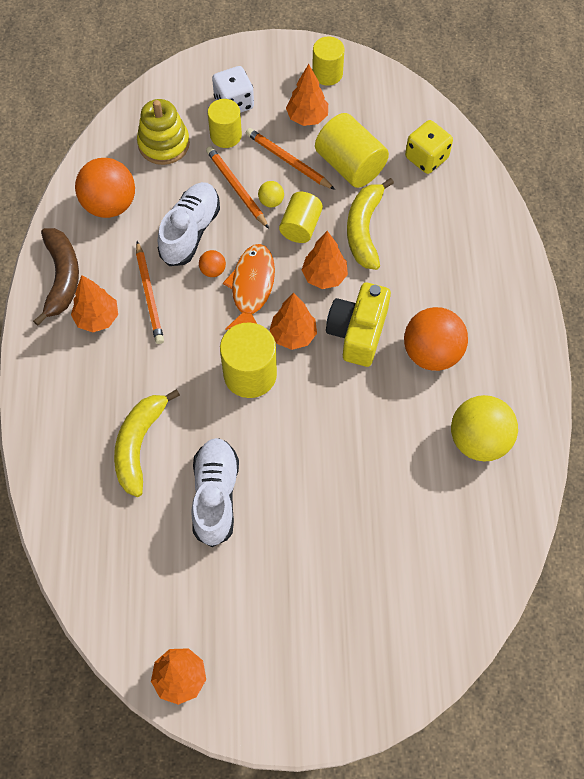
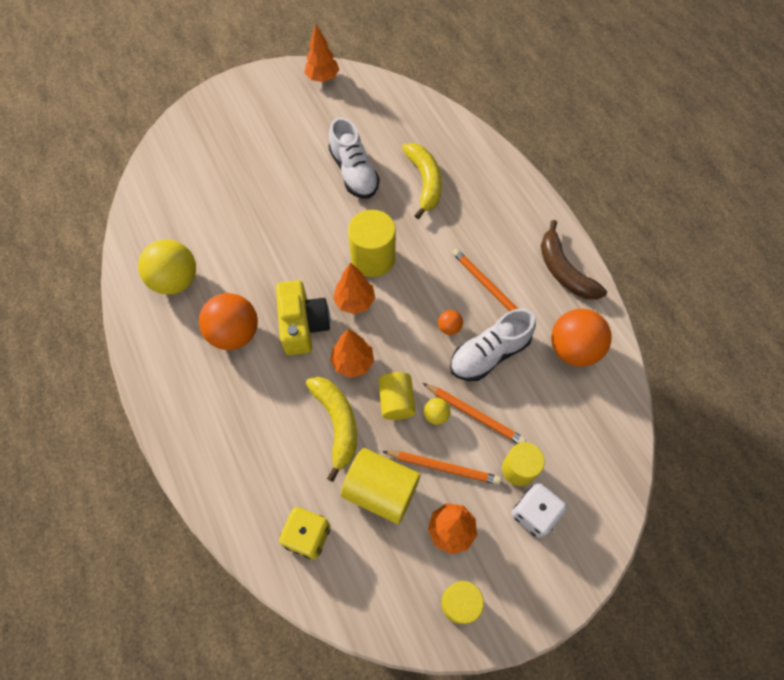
camera: 155 degrees right, 0 degrees up
(97, 318) = (514, 252): orange tree -> none
(164, 144) = (569, 432): yellow stacking toy -> none
(190, 231) = (489, 354): white shoe -> white shoe turned 60 degrees clockwise
(252, 287) = (409, 326): orange fish -> none

